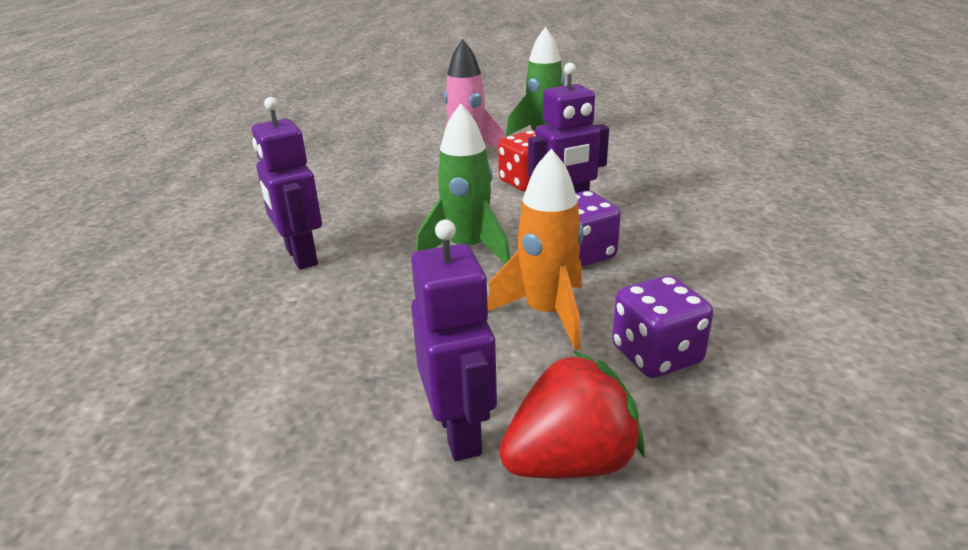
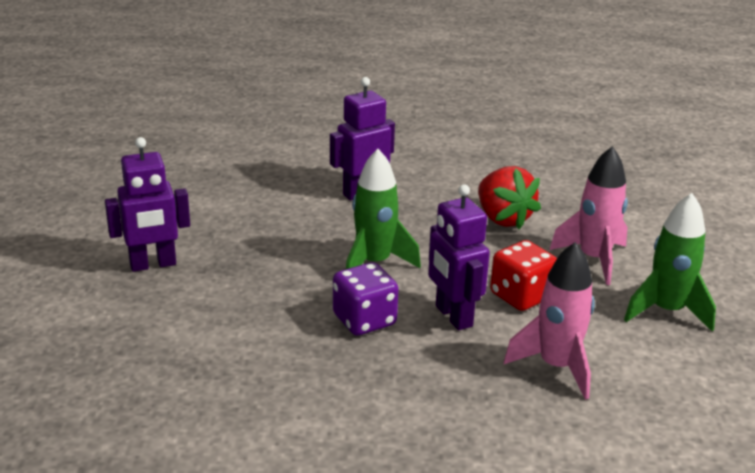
camera: 85 degrees right, 0 degrees up
(547, 314) = (271, 299): orange rocket -> none
(570, 461) = (118, 301): red strawberry -> red strawberry (503, 218)
(628, 175) = (556, 367): none -> pink rocket
(656, 355) = (210, 344): purple dice -> none

